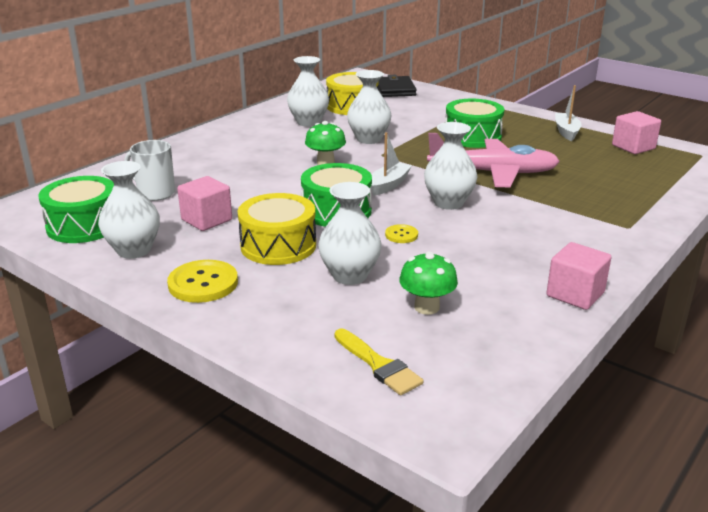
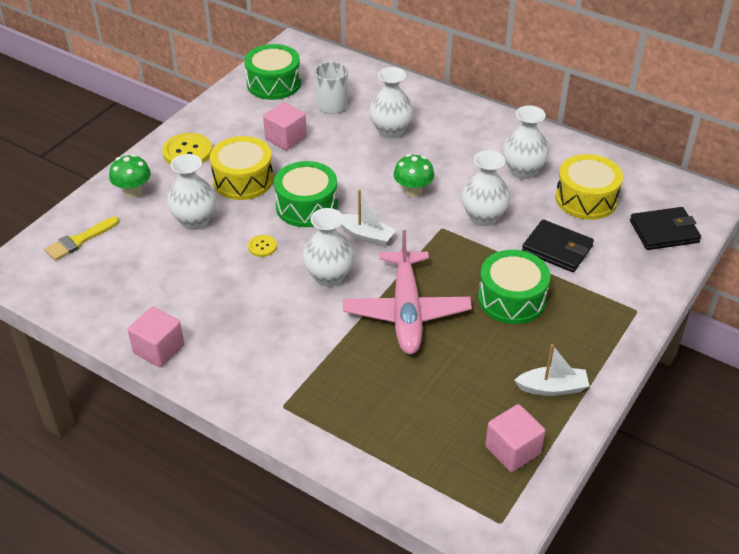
camera: 85 degrees right, 15 degrees up
(134, 250) = (235, 113): white vase -> white vase (390, 131)
(412, 119) = (557, 249): none -> black wallet
(426, 307) = (147, 262): green mushroom -> green mushroom (133, 192)

